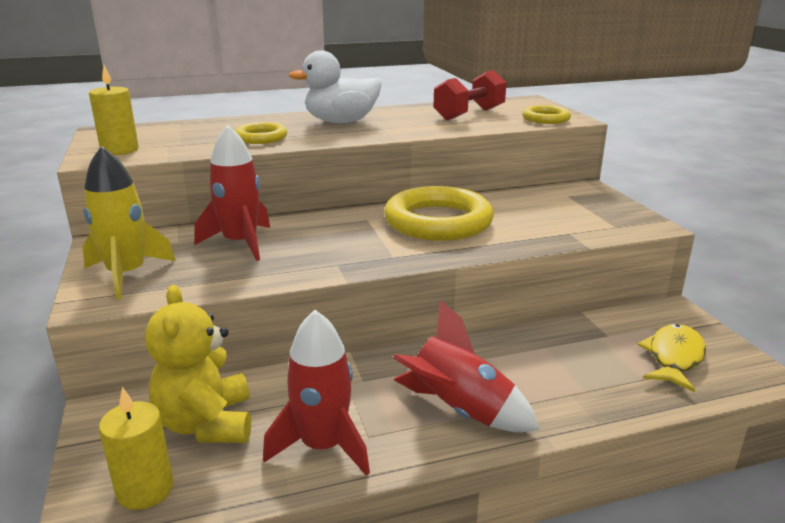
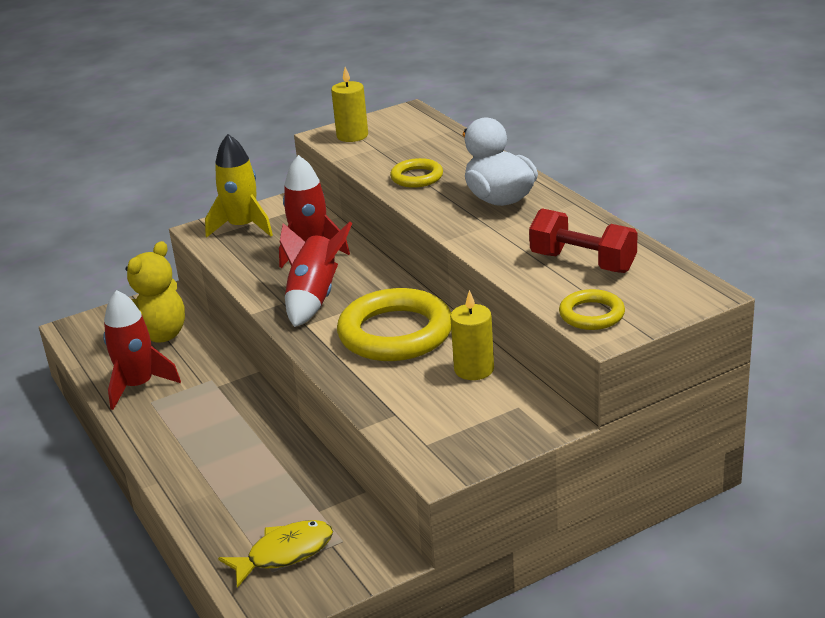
camera: 80 degrees right, 5 degrees up
(145, 489) = (95, 336): yellow candle -> yellow candle (474, 369)
(206, 424) = (157, 336): yellow teddy bear -> yellow teddy bear turned 150 degrees clockwise
(459, 411) = (183, 436): red rocket -> red rocket (314, 299)
(674, 358) = (284, 553): yellow fish -> yellow fish turned 45 degrees counterclockwise

